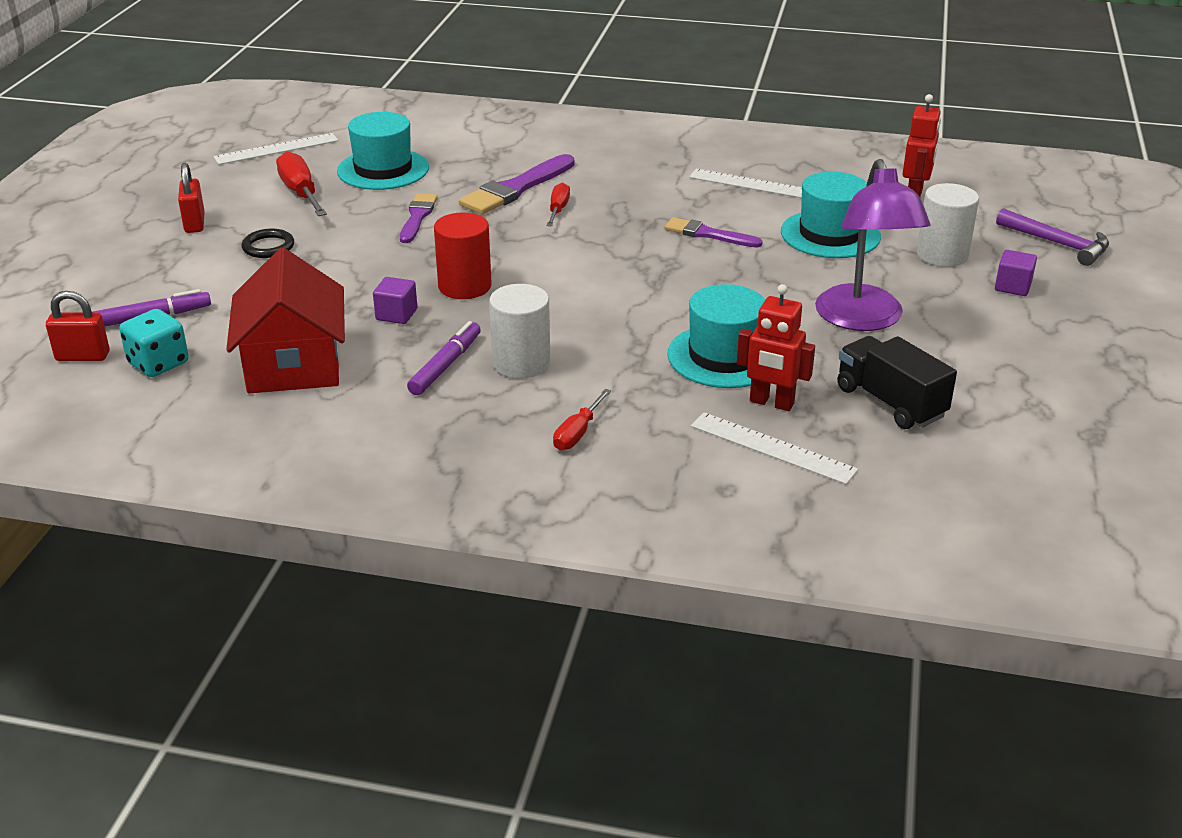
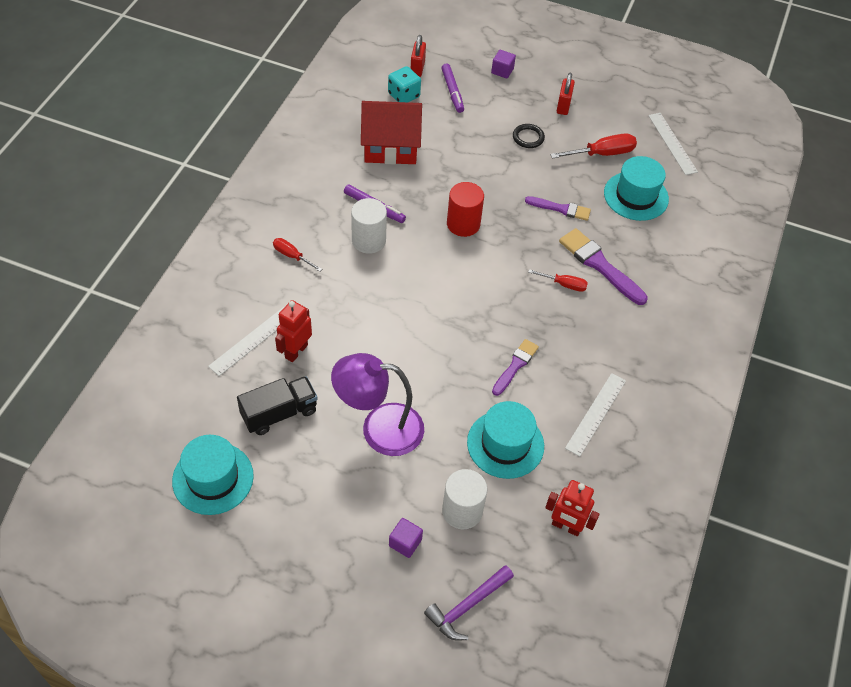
camera: 95 degrees right, 20 degrees up
(195, 223) = (563, 106): red padlock -> red padlock turned 75 degrees counterclockwise
(396, 314) = (435, 190): purple cube -> purple cube (502, 71)
(724, 356) = (352, 339): turquoise hat -> turquoise hat (213, 478)

